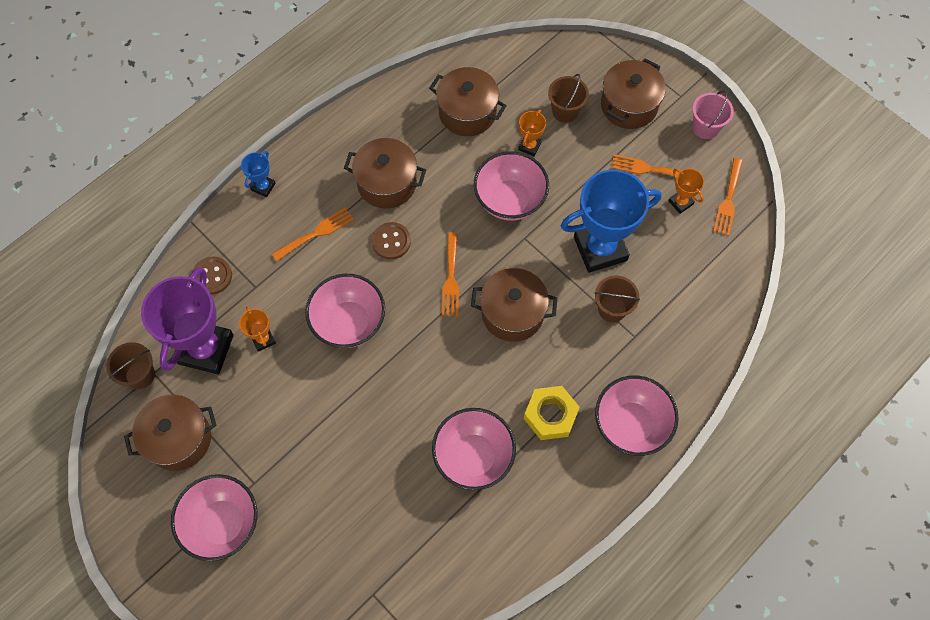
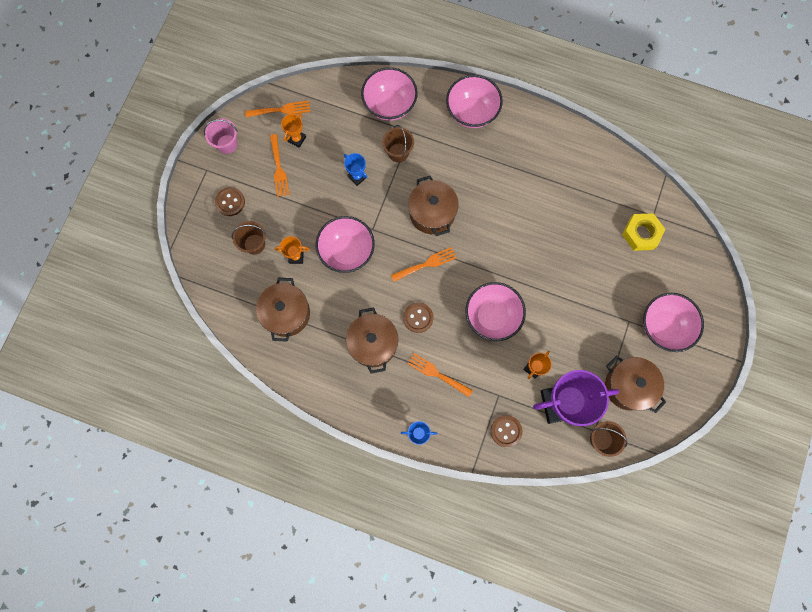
camera: 115 degrees left, 10 degrees up
(473, 457) = (540, 195): pink bowl -> pink bowl (389, 105)
(550, 415) = (490, 161): yellow nut -> yellow nut (641, 234)
(600, 249) = (357, 177): blue trophy -> blue trophy, size x0.44
(629, 105) = (230, 202): brown pot -> brown button

